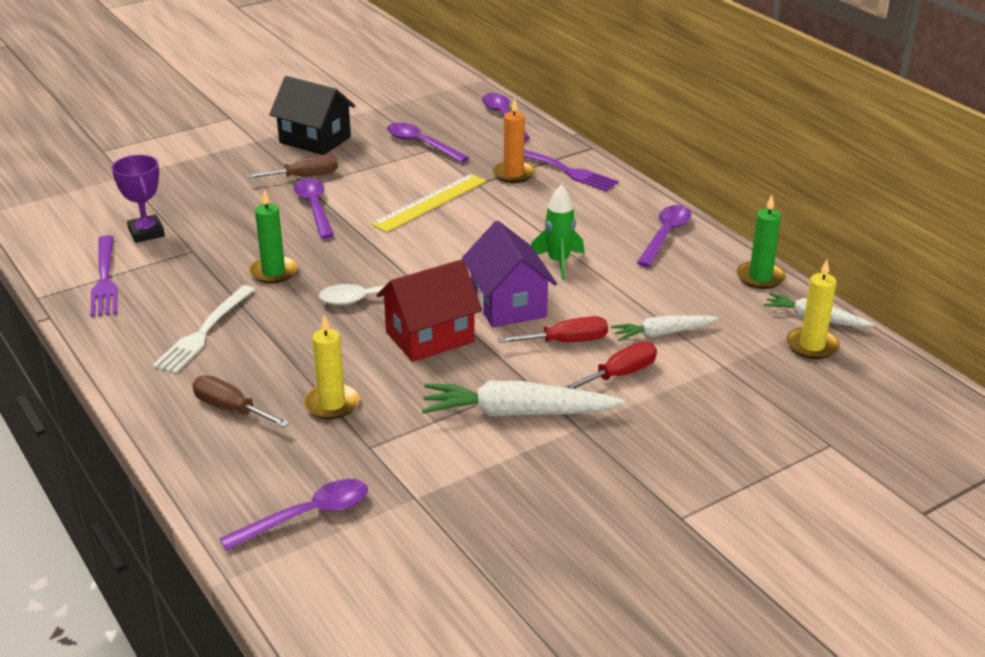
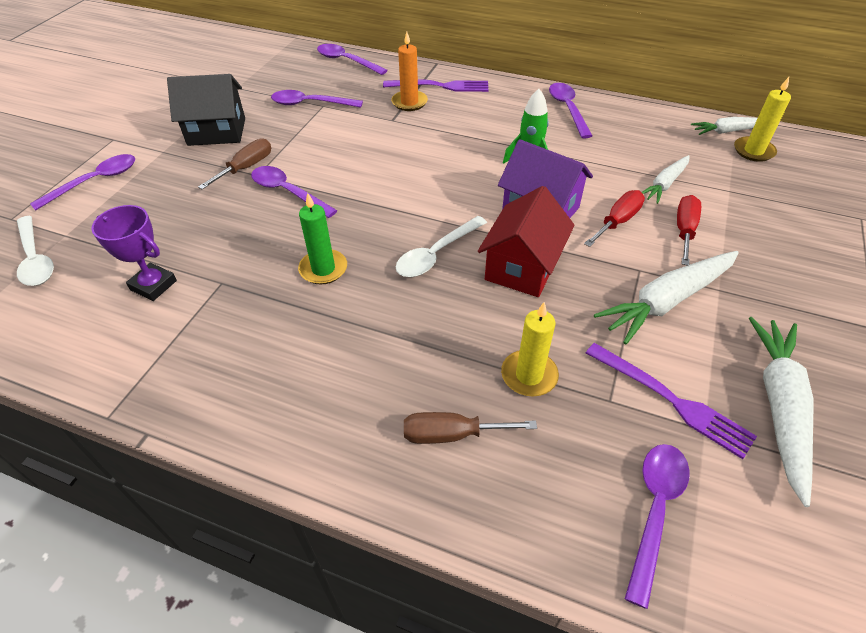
camera: 35 degrees left, 15 degrees up
(91, 184) = (35, 259): none -> white spoon
(105, 279) = (163, 357): purple fork -> purple fork (671, 400)
(184, 145) = (95, 181): none -> purple spoon
(204, 332) = (330, 364): white fork -> none
(430, 202) = (377, 149): yellow ruler -> none
(498, 517) = (779, 407): none -> white carrot
(760, 277) = (661, 115): green candle -> none

